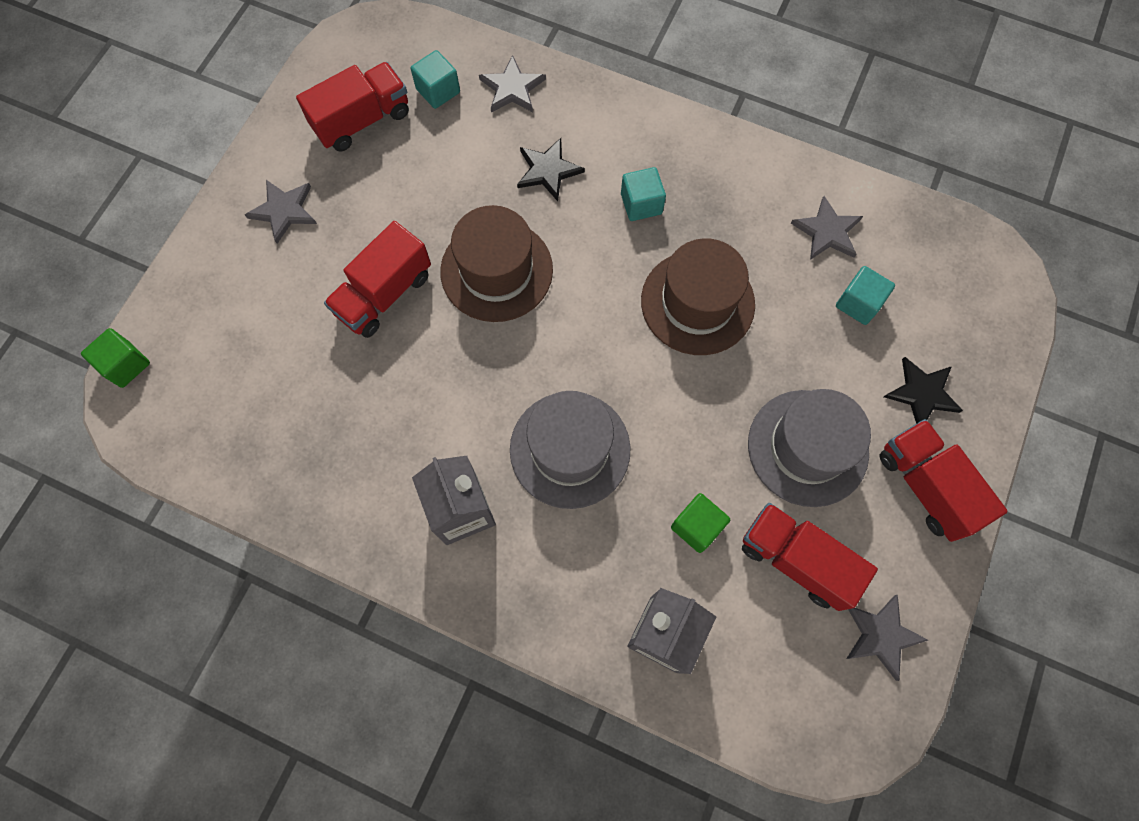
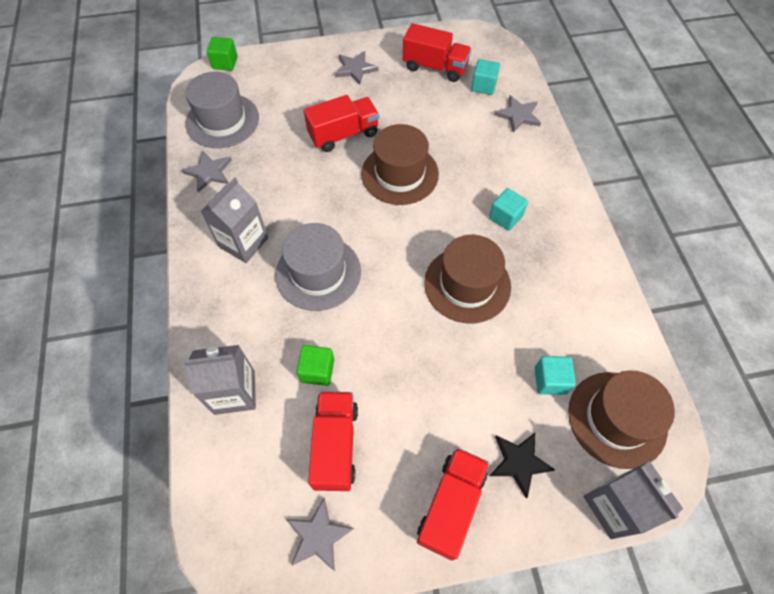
camera: 55 degrees right, 10 degrees down
(384, 294) = (343, 134): red truck -> red truck turned 150 degrees clockwise
(548, 170) = (483, 161): black star -> none
(807, 447) = (420, 407): grey hat -> grey hat (222, 120)
(827, 231) = (585, 331): grey star -> grey star (209, 172)
(933, 274) = (617, 419): none -> brown hat
(1011, 341) = (614, 506): none -> grey carton

